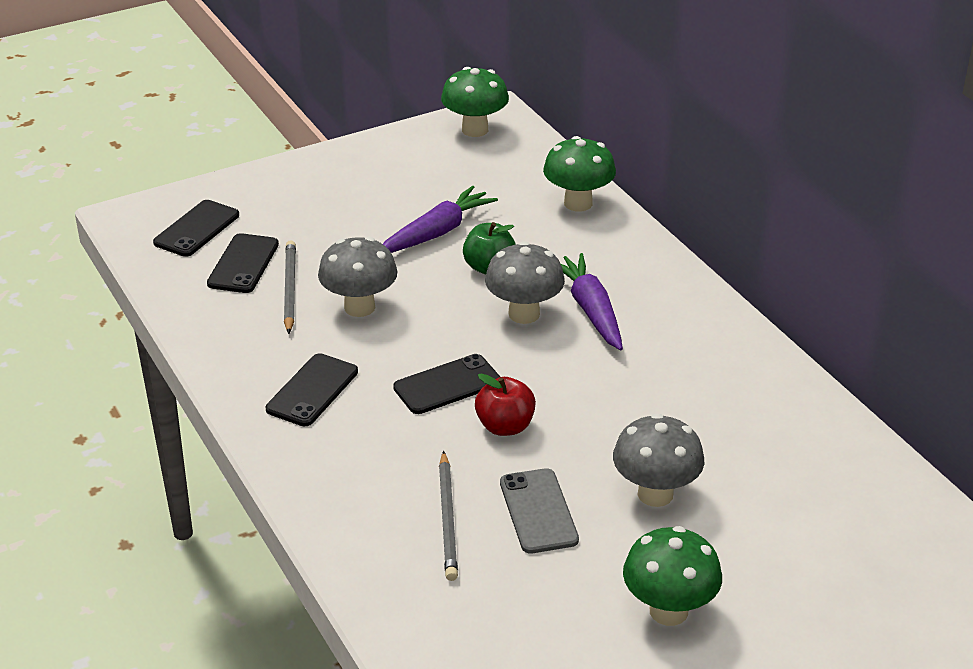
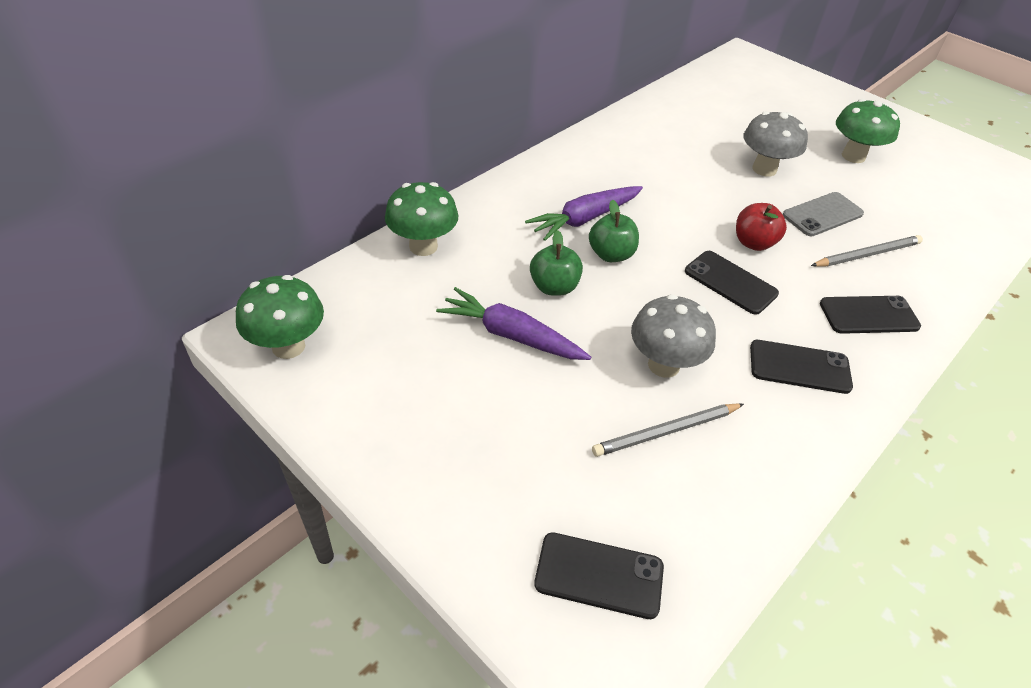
camera: 110 degrees left, 10 degrees up
(243, 264) = (645, 492): black phone -> black phone (869, 315)
(524, 314) = (611, 254): grey mushroom -> green apple

